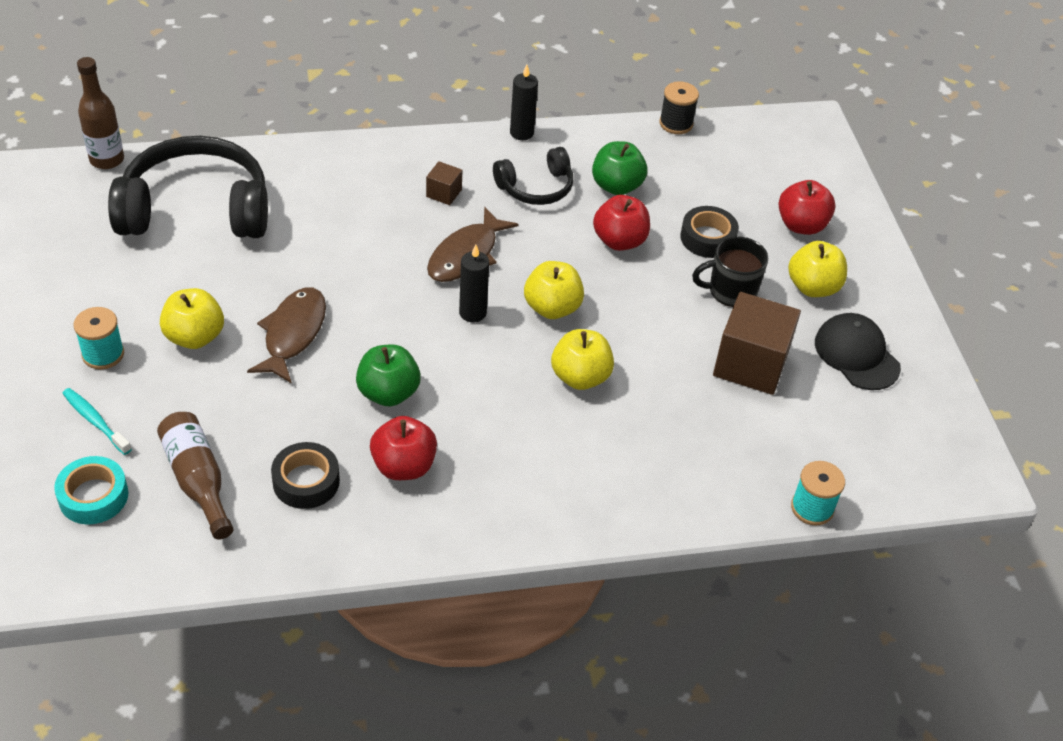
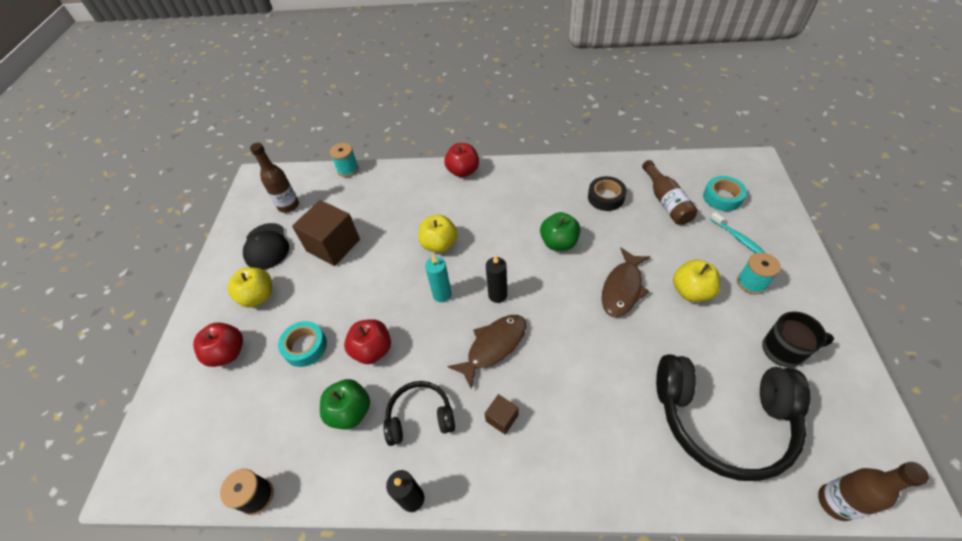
camera: 160 degrees left, 5 degrees up
(403, 466) = (552, 201): red apple -> red apple (463, 171)
(552, 308) = (442, 294): yellow apple -> turquoise candle
(708, 238) = (305, 347): black tape -> turquoise tape
(730, 291) = (315, 298): black mug -> black mug (784, 350)
(873, 425) = (288, 206): none -> brown bottle

